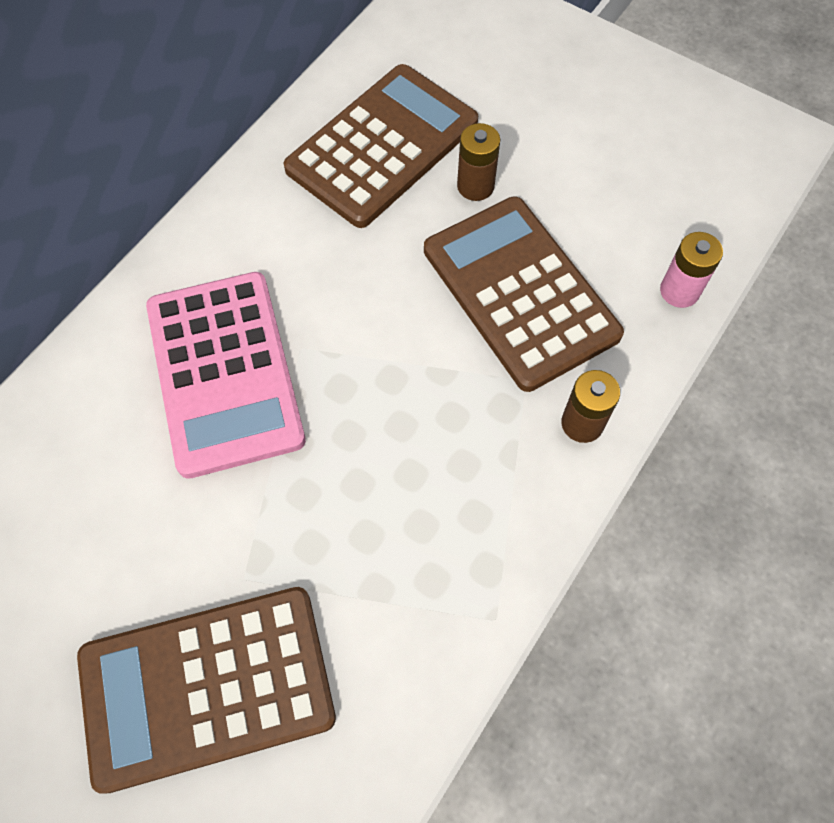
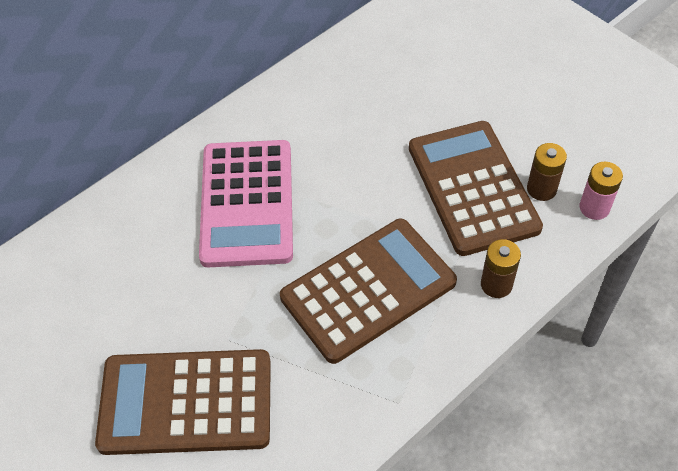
camera: 15 degrees right, 10 degrees down
(382, 146) = (396, 72): brown calculator -> brown calculator (368, 290)
(475, 186) = (458, 110): brown battery -> brown battery (541, 189)

